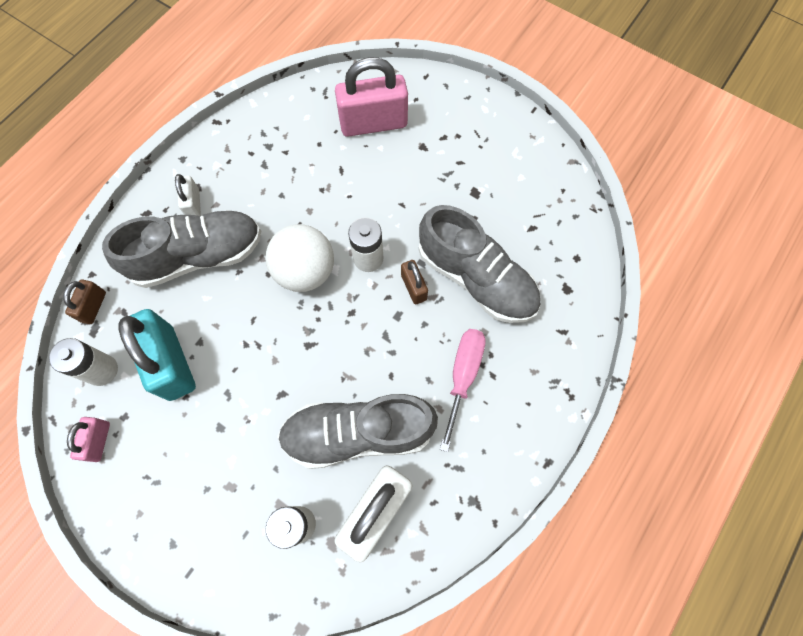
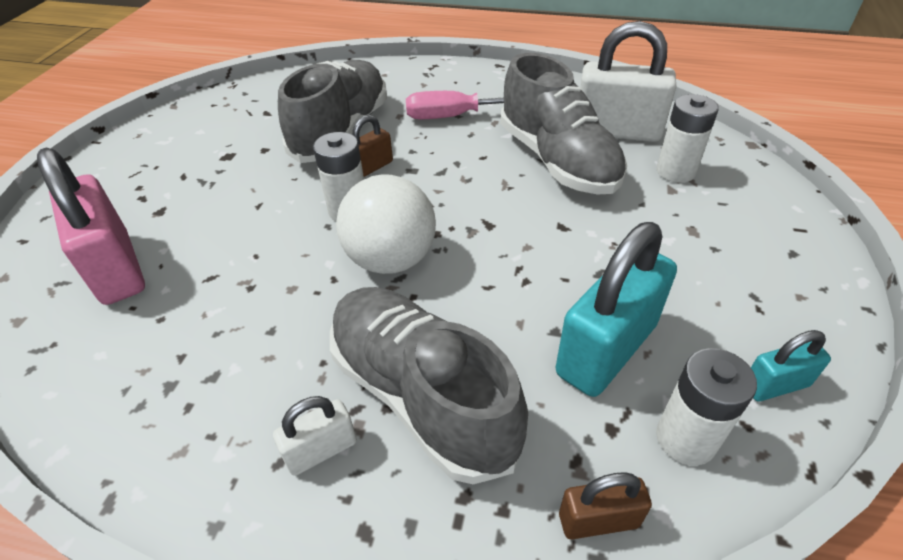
camera: 110 degrees left, 25 degrees down
(98, 441) = (775, 385): pink padlock -> turquoise padlock

